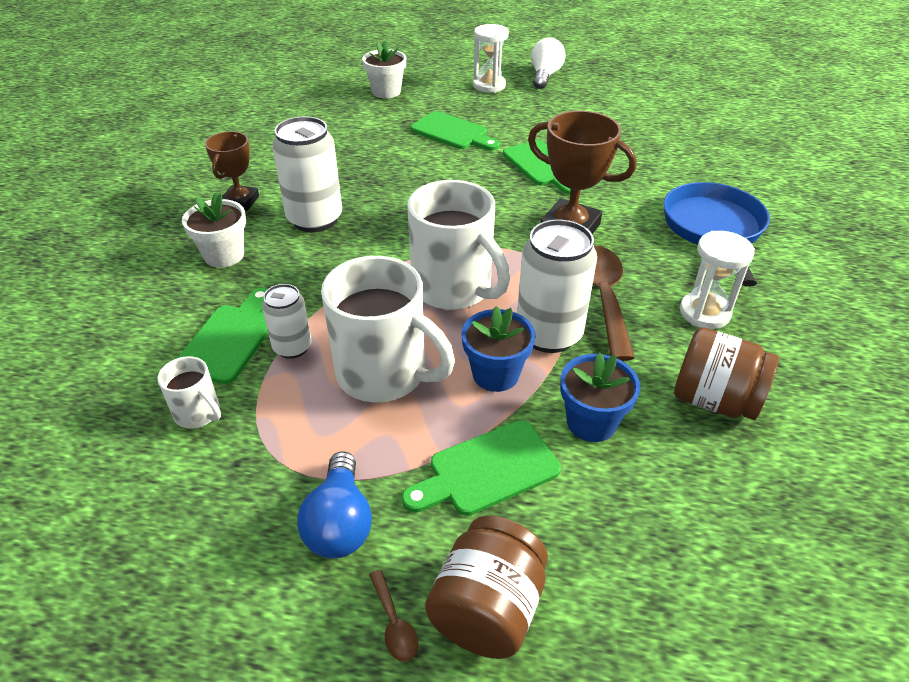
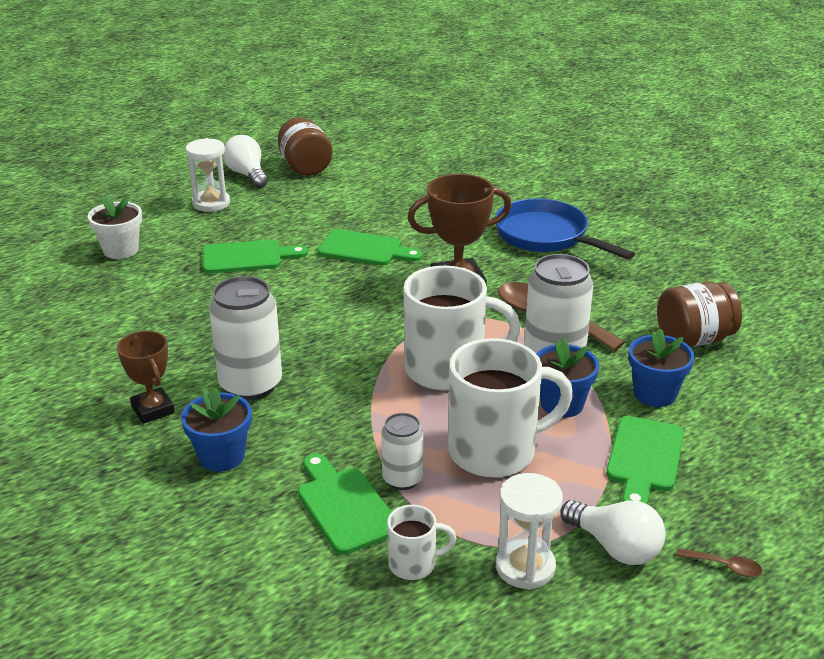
camera: 45 degrees left, 10 degrees down
(224, 255) = (221, 456): white flower pot -> blue flower pot
(339, 522) = (615, 547): blue light bulb -> white light bulb
(487, 608) = (752, 522): brown jar -> brown jar (305, 167)
(704, 313) = (618, 292): white hourglass -> white hourglass (525, 567)

